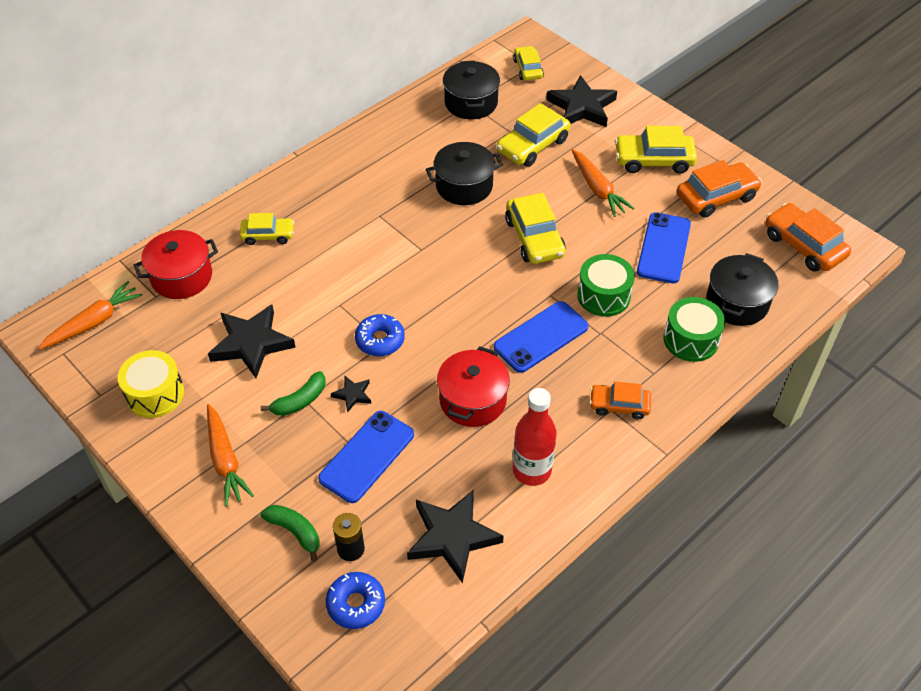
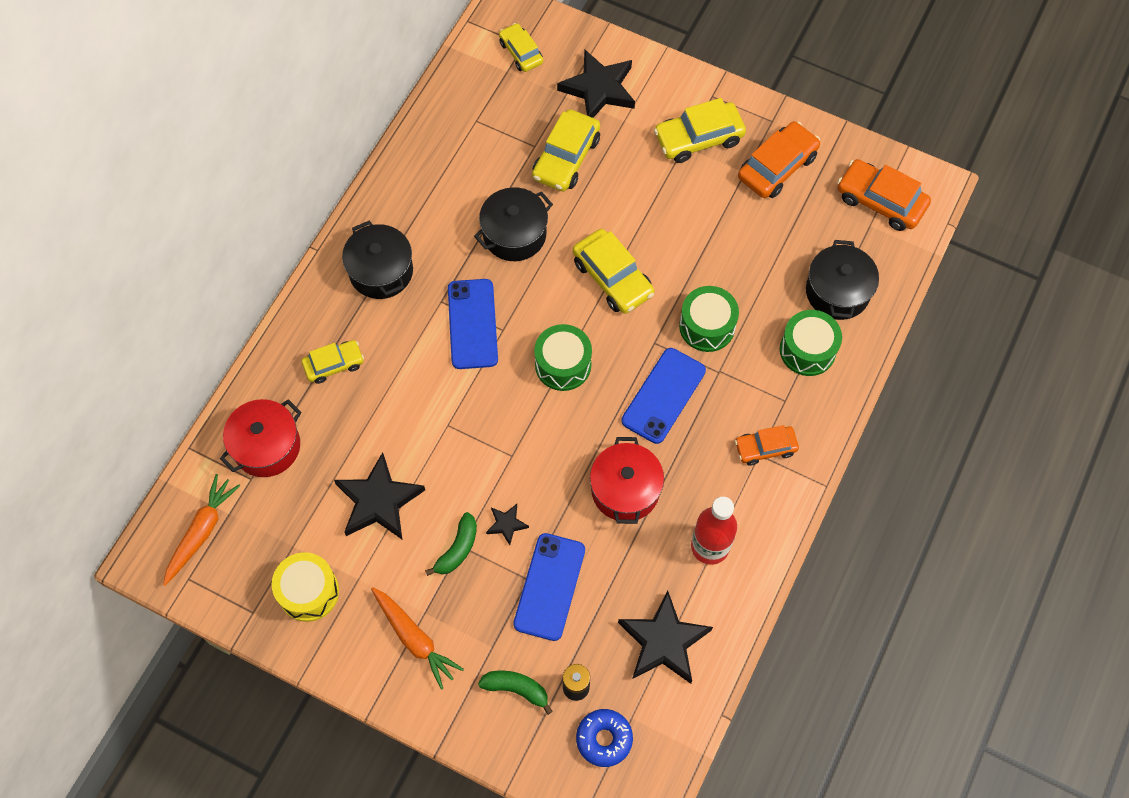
camera: 20 degrees left, 15 degrees up
(380, 340) = (506, 453): blue donut -> none
(461, 289) = (563, 364): none -> green drum
(471, 103) = (477, 119): black pot -> black pot (381, 271)
(598, 189) = (654, 194): orange carrot -> none
(663, 248) = (746, 248): blue phone -> blue phone (472, 324)

